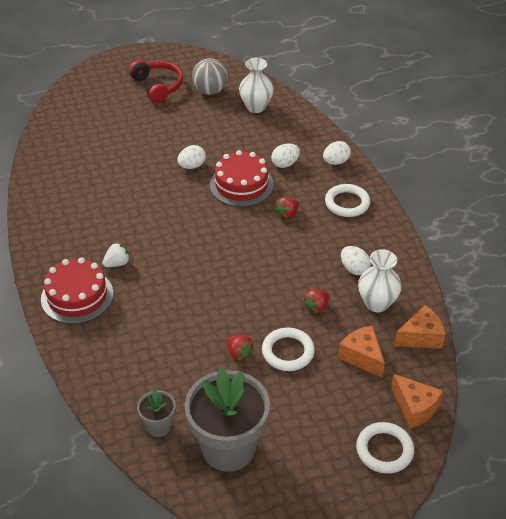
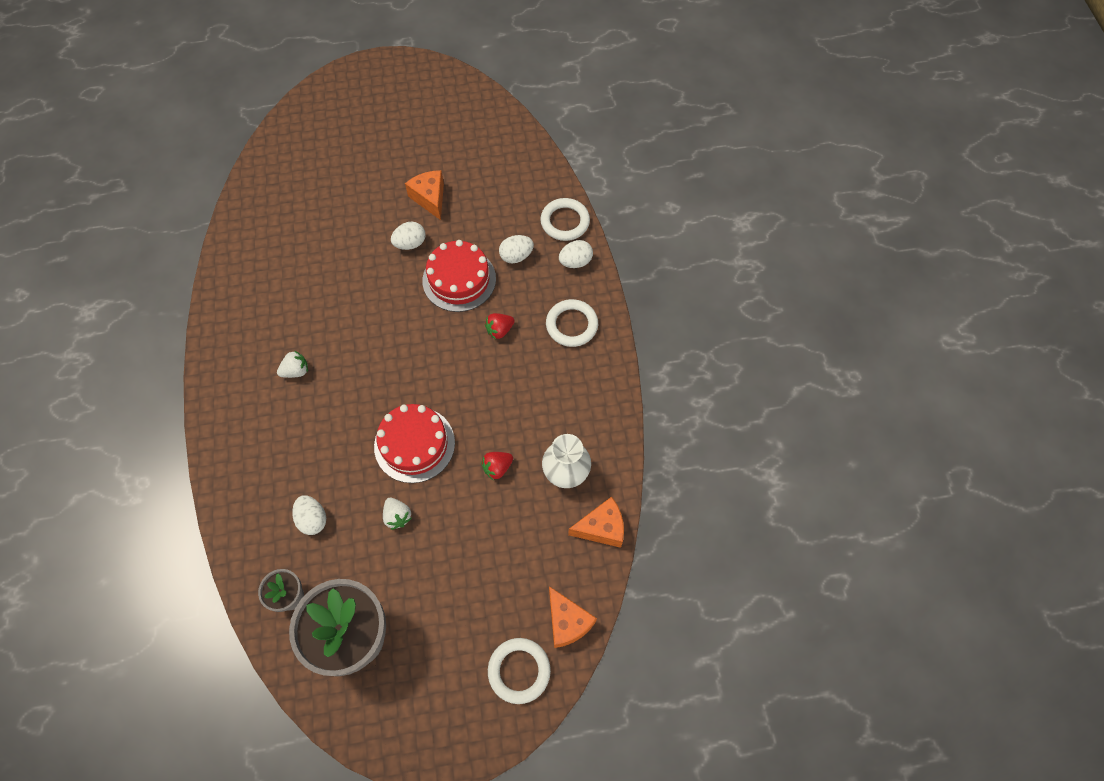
camera: 10 degrees right, 20 degrees up
(77, 296) = (244, 409): red cake -> red cake (414, 444)
(158, 86) = (400, 117): red headphones -> none
(210, 91) = (458, 133): grey ball -> none
(239, 353) = (397, 516): red strawberry -> white strawberry
(256, 107) = (505, 165): white vase -> none
(288, 352) = (450, 523): white ring -> white ring (565, 222)
(354, 269) = (554, 421): white egg -> white egg (313, 519)
(362, 357) = (529, 544): orange cheese -> orange cheese (430, 198)

